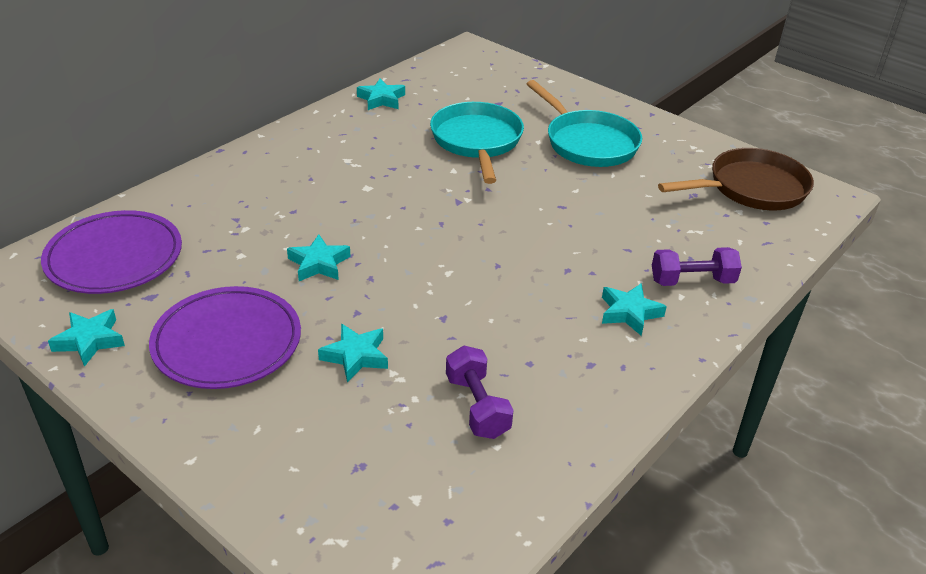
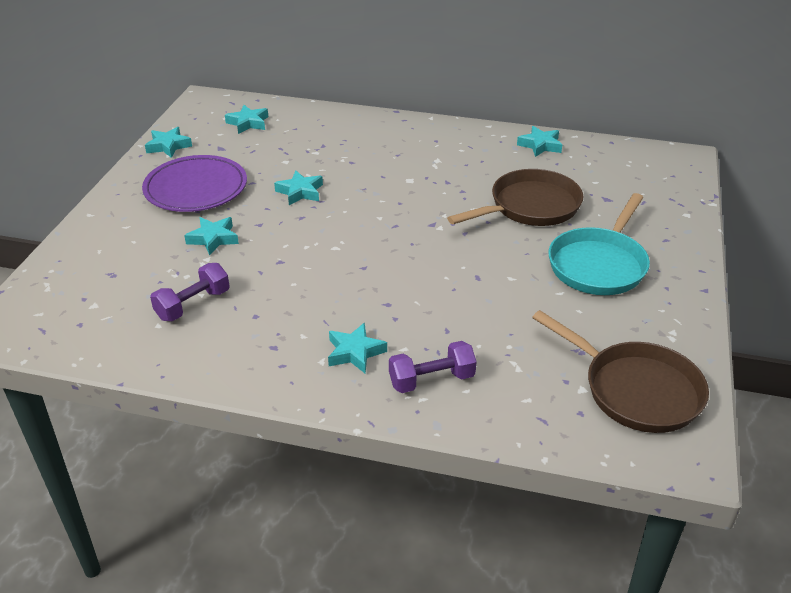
camera: 65 degrees right, 0 degrees up
(114, 257) = (248, 123): purple plate -> turquoise star
(477, 141) = (530, 207): turquoise pan -> brown pan
(692, 281) = (431, 380): purple dumbbell -> purple dumbbell turned 75 degrees counterclockwise

